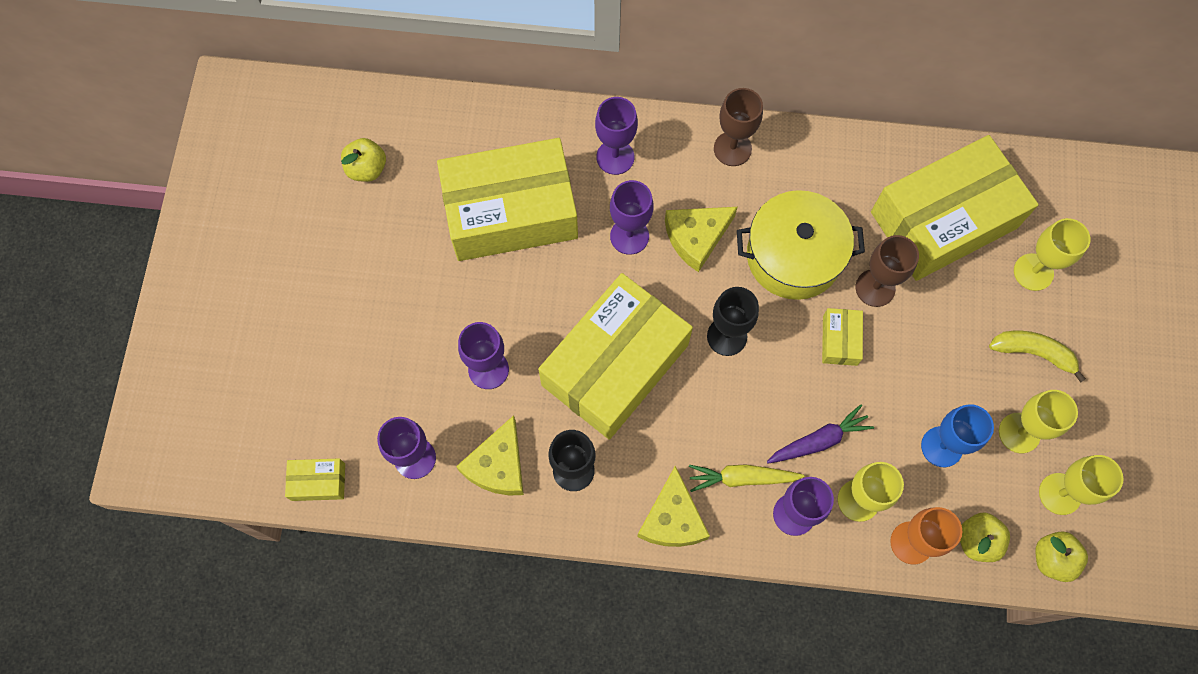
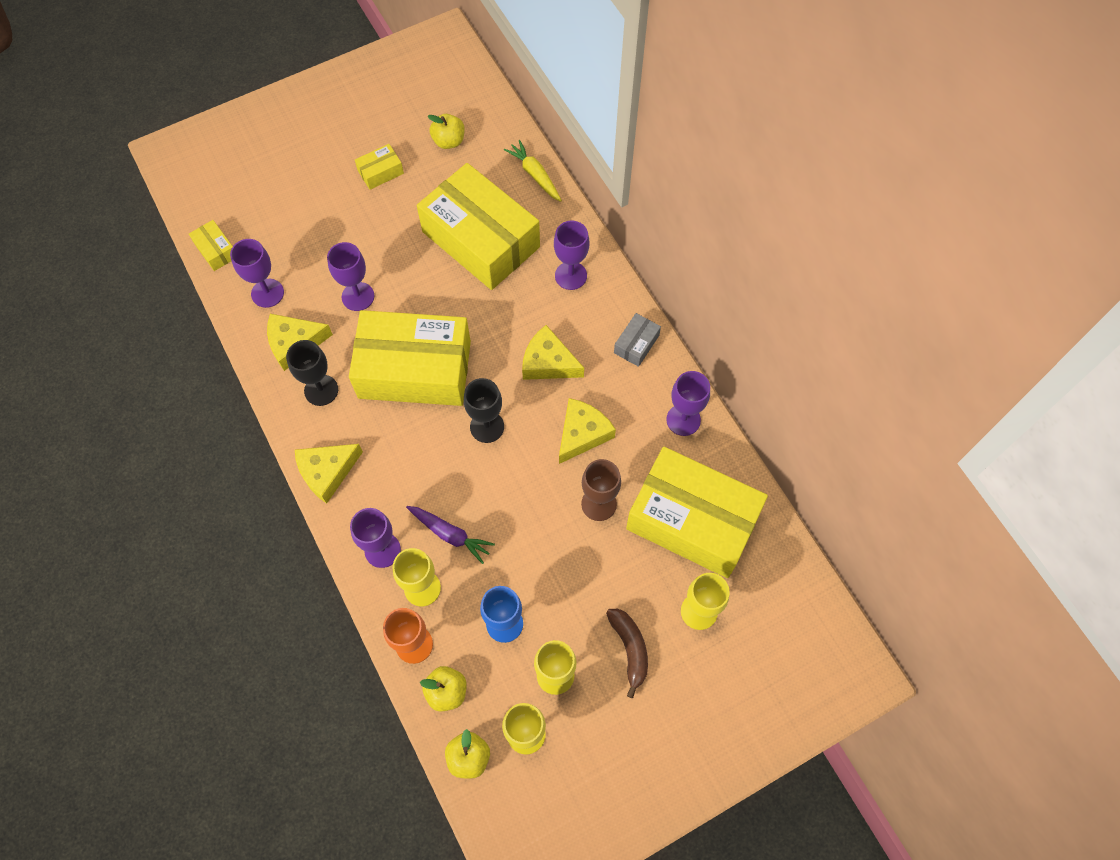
camera: 55 degrees right, 5 degrees down
(629, 236) = (517, 320): purple goblet -> purple goblet (683, 420)
(732, 149) = (636, 344): brown goblet -> grey box
(742, 478) = (387, 499): yellow carrot -> yellow carrot (535, 175)
(793, 256) = (582, 434): yellow pot -> yellow cheese
(840, 340) = (538, 503): yellow box -> yellow box (380, 172)
(1033, 353) = (629, 649): yellow banana -> brown banana

